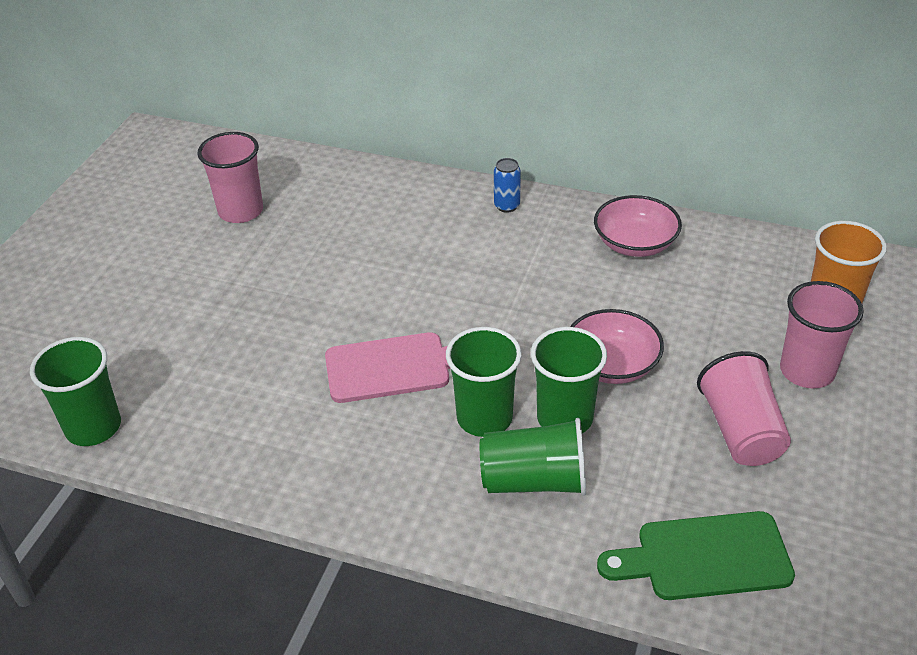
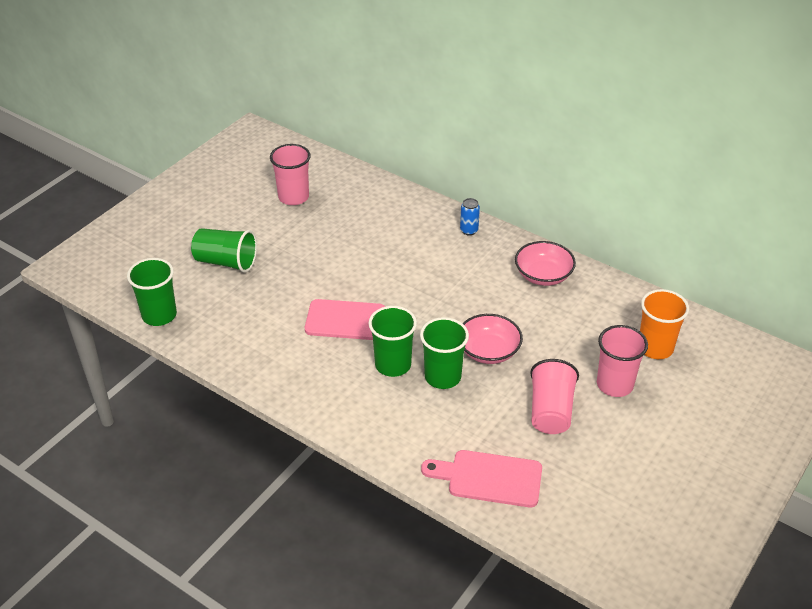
camera: 15 degrees right, 0 degrees up
(534, 481) = (406, 409): green cup -> green cup (226, 262)
(704, 557) = (489, 478): green cutting board -> pink cutting board

